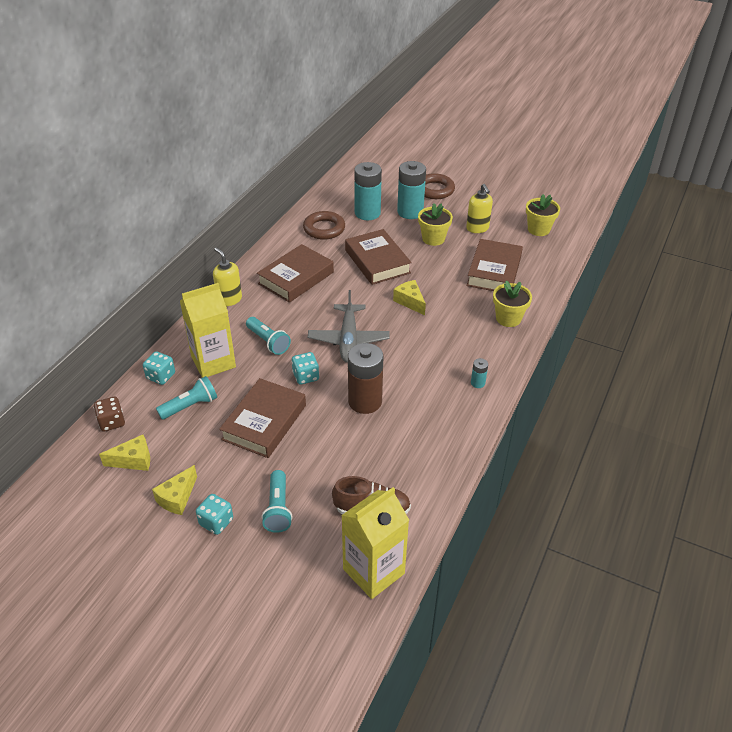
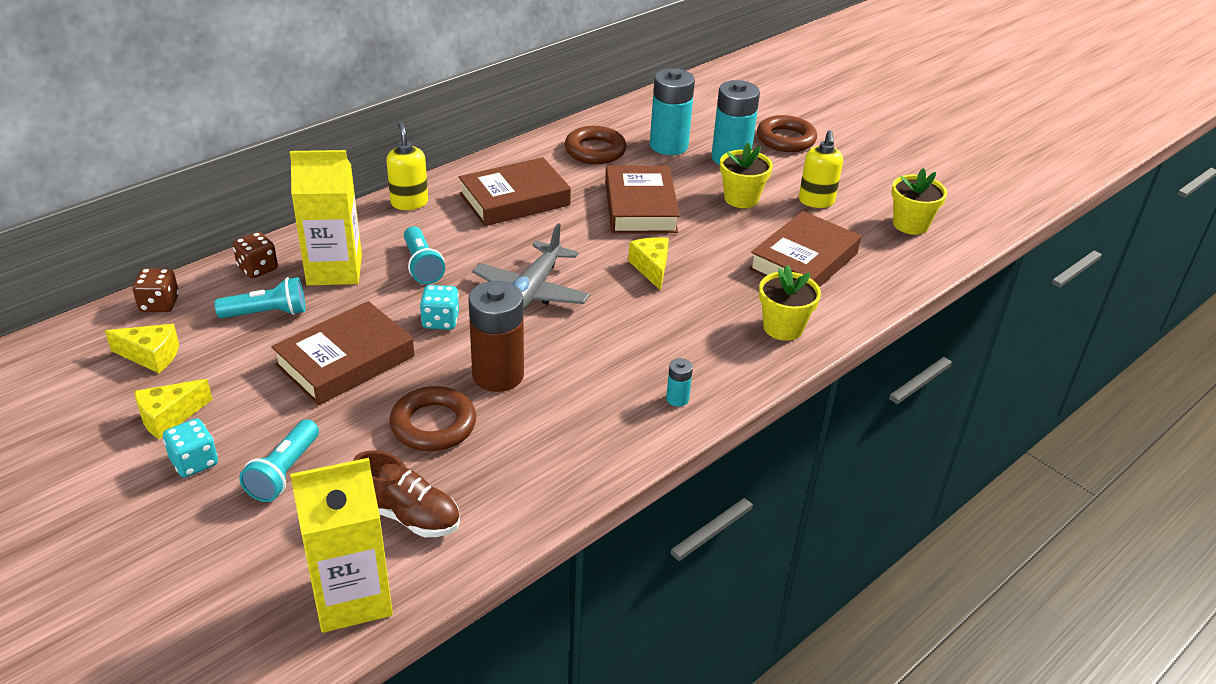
camera: 20 degrees right, 5 degrees down
(161, 376) = (257, 268): turquoise dice -> brown dice
(348, 447) = (433, 425): none -> brown ring

